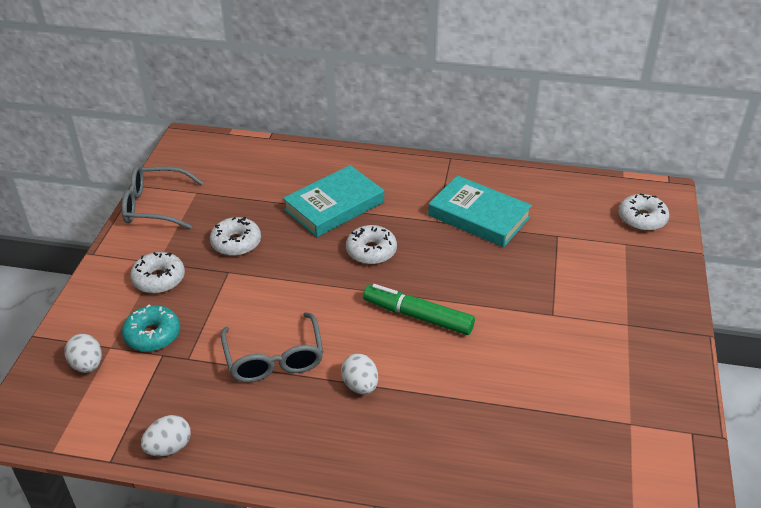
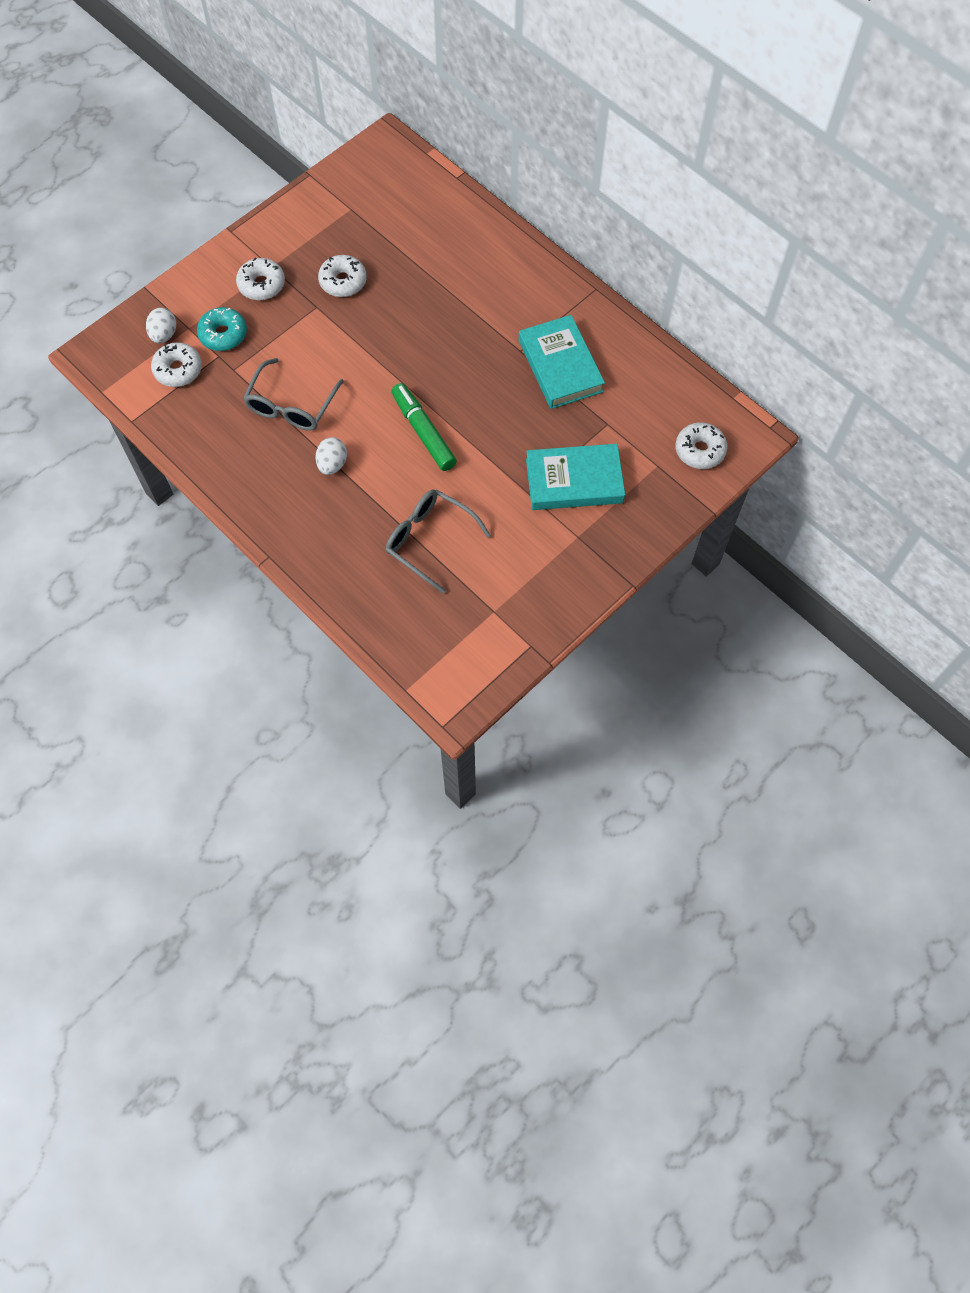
camera: 35 degrees right, 25 degrees up
(156, 206) = (309, 206): grey glasses -> grey glasses (430, 541)
(169, 447) = (173, 434): white egg -> none
(334, 206) = (449, 286): turquoise book -> turquoise book (574, 481)
(371, 251) = (440, 350): white donut -> white donut (178, 370)

